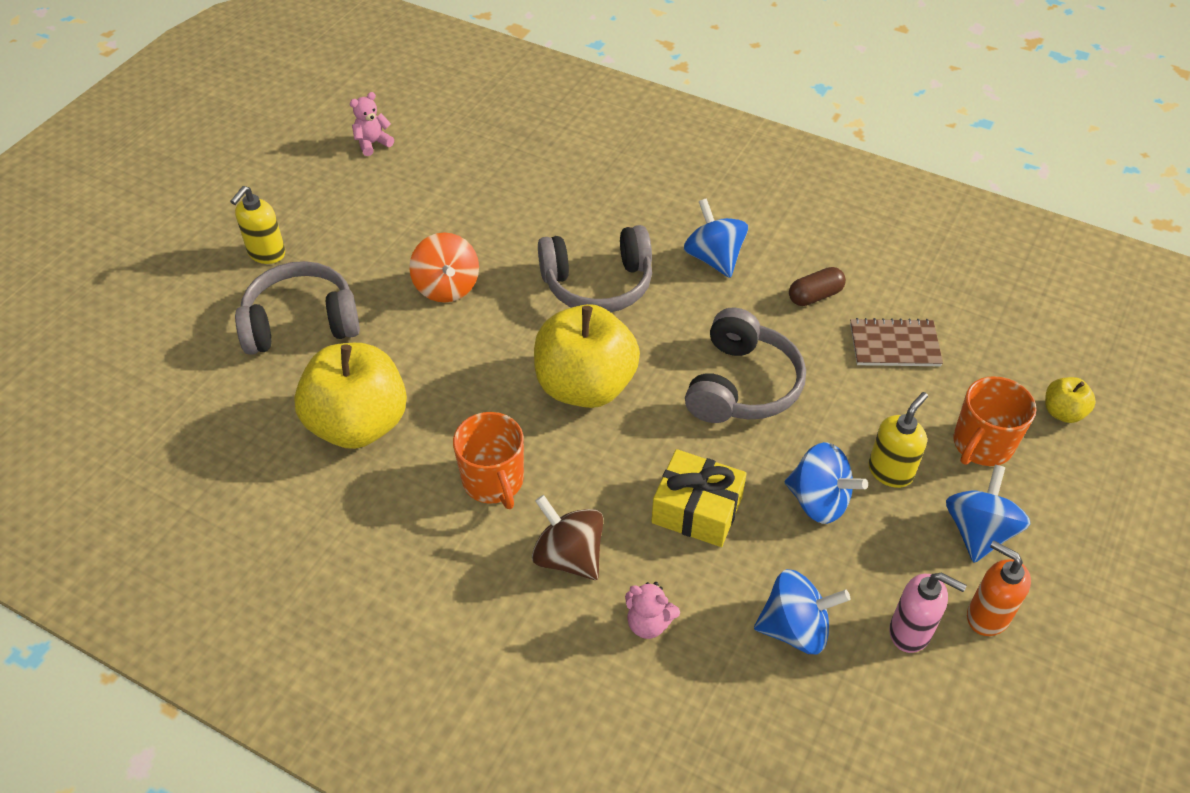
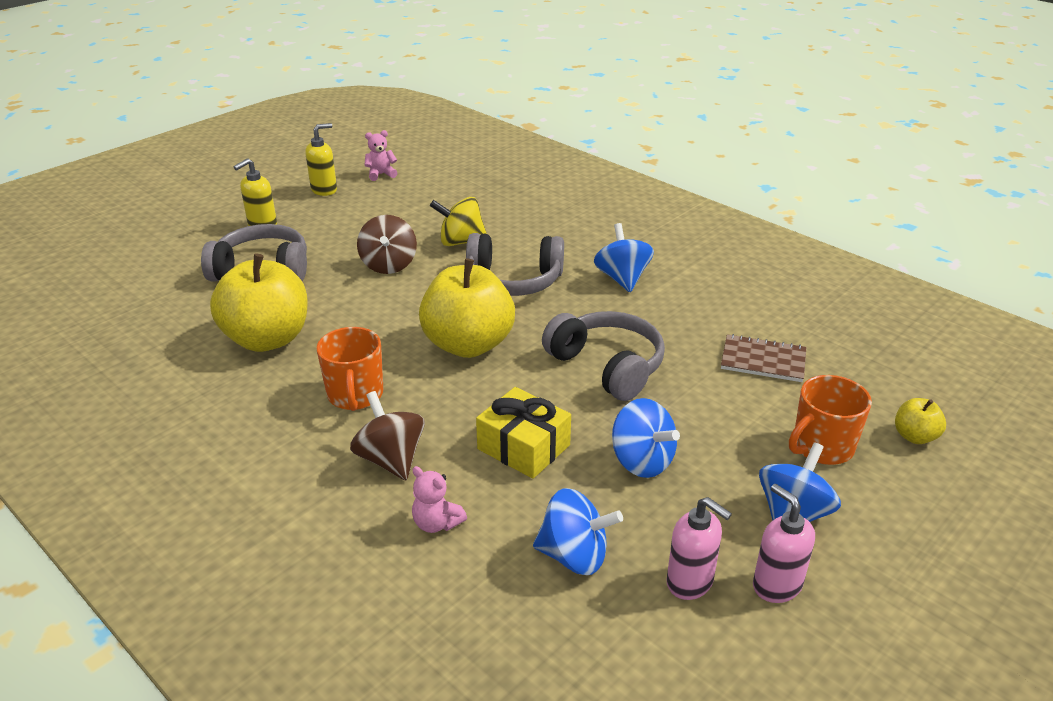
camera: 15 degrees right, 15 degrees down
(447, 287) = (389, 265): orange spinning top -> brown spinning top
(514, 236) = (461, 242): none -> yellow spinning top
(742, 385) = (607, 366): grey headphones -> grey headphones turned 75 degrees counterclockwise
(815, 296) = (702, 316): brown capsule -> none
(890, 471) = (721, 451): yellow soap dispenser -> yellow soap dispenser (324, 190)
(987, 616) = (776, 585): orange soap dispenser -> pink soap dispenser

